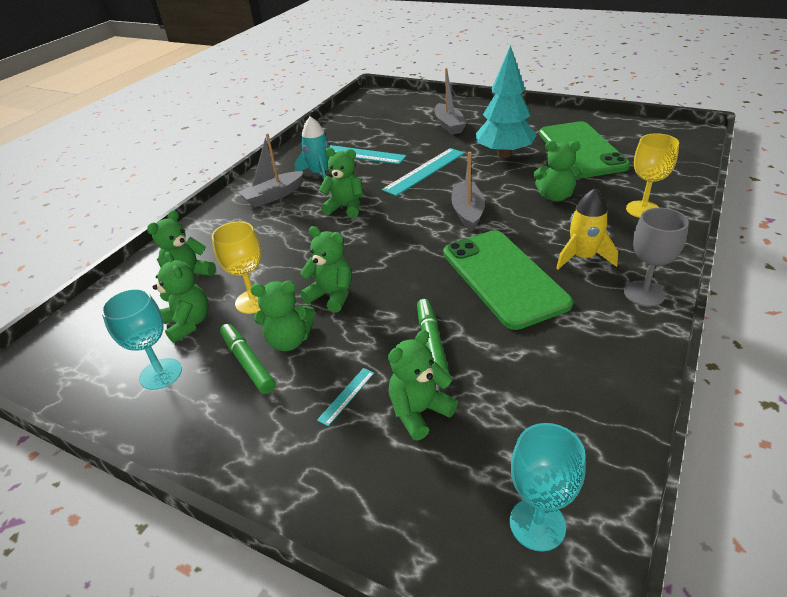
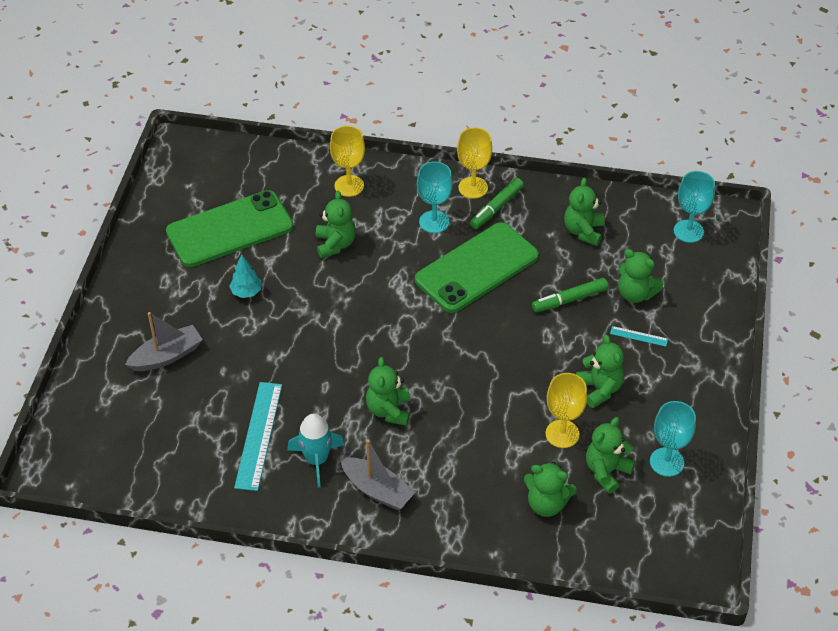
camera: 110 degrees left, 10 degrees up
(248, 363) = (632, 407): green marker -> green marker (496, 208)
(332, 295) = (535, 378): green teddy bear -> green teddy bear (583, 231)
(424, 171) = (296, 357): turquoise ruler -> none
(467, 212) = (378, 306): grey boat -> none
(504, 154) = (246, 292): turquoise tree -> turquoise tree, size x0.47
(583, 257) = (434, 222): yellow rocket -> turquoise goblet
(644, 293) = (473, 187): grey goblet -> yellow goblet

